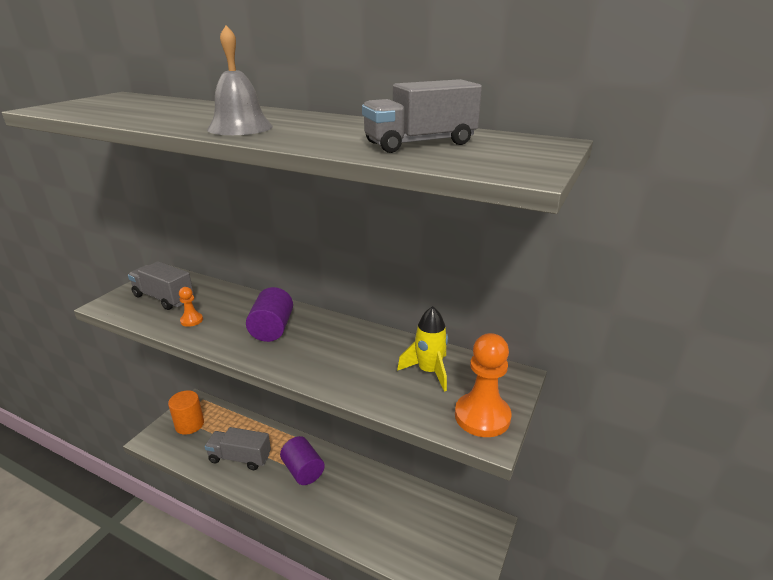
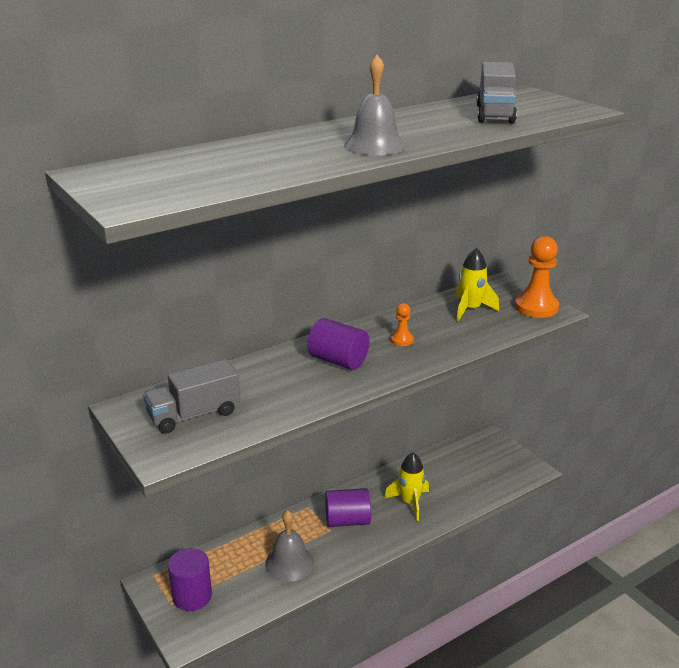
camera: 60 degrees left, 0 degrees up
(189, 424) = (192, 596): orange cylinder -> purple cylinder
(191, 320) = (271, 402): orange pawn -> orange pawn (402, 340)
(240, 457) = (289, 563): grey truck -> grey bell
(348, 503) = (410, 503): none -> yellow rocket

